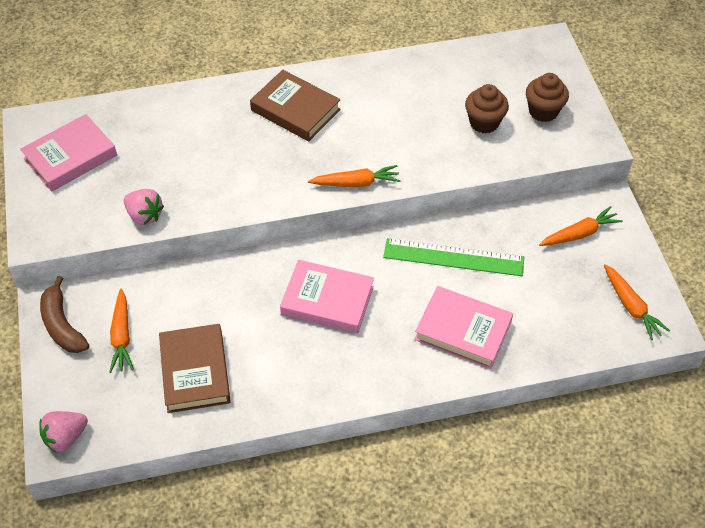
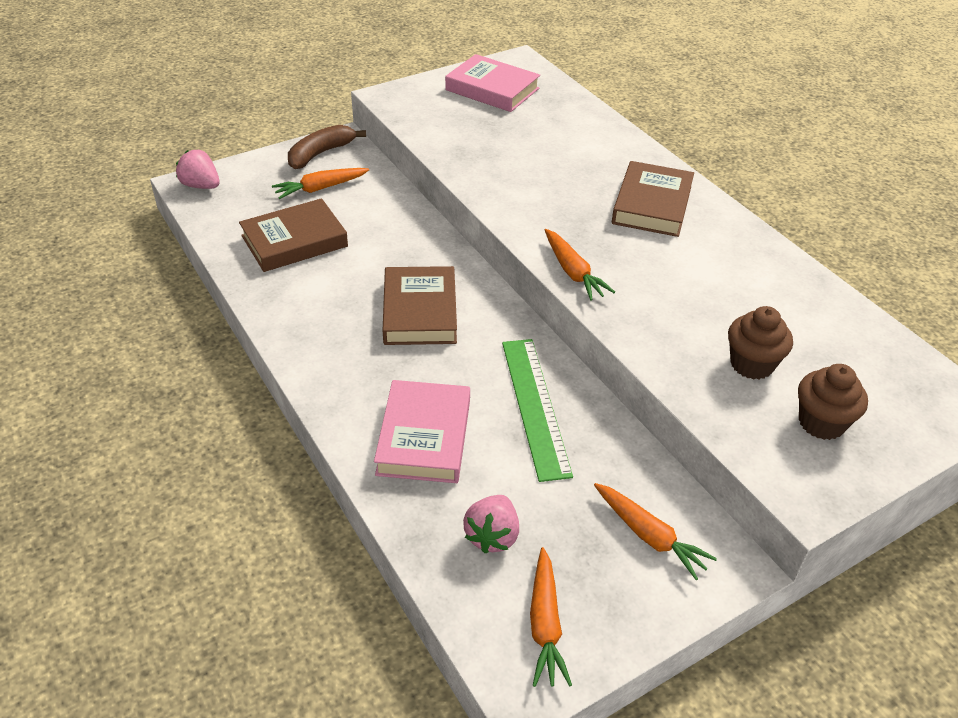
camera: 70 degrees right, 10 degrees down
(144, 216) = (445, 144): pink strawberry -> pink strawberry (492, 536)
(327, 300) = (419, 311): pink book -> brown book
(631, 306) = (545, 624): orange carrot -> orange carrot turned 45 degrees counterclockwise

